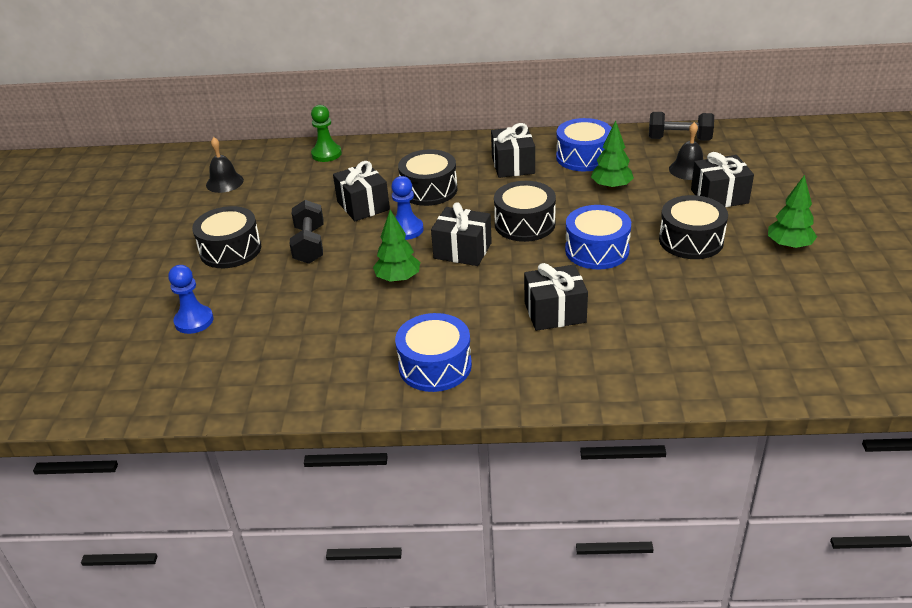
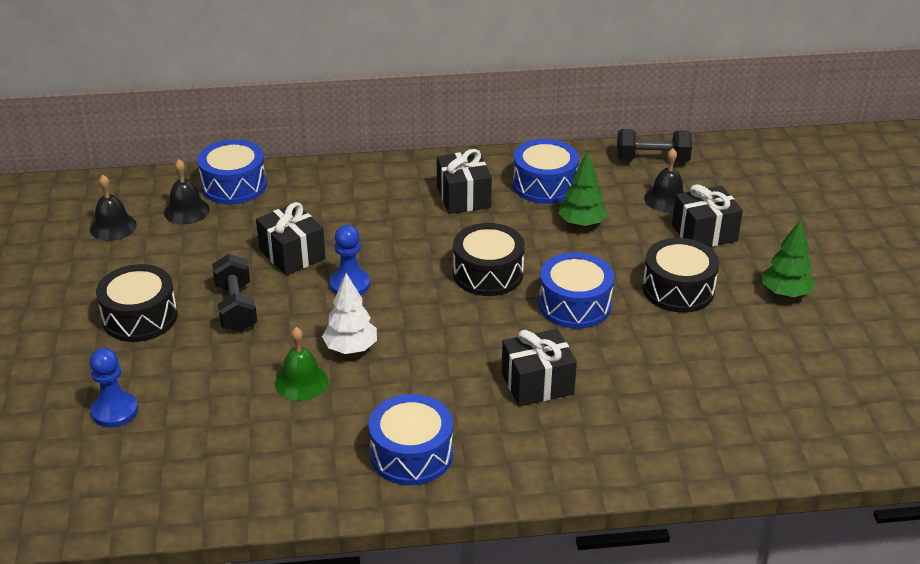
camera: 10 degrees left, 0 degrees up
(285, 172) = (186, 211): none -> black bell
(326, 154) = (234, 185): green pawn -> blue drum
(351, 304) = (301, 382): none -> green bell
(398, 279) = (351, 348): green tree -> white tree
(429, 190) = (368, 232): black drum -> none
(462, 250) = (420, 310): black gift -> none

